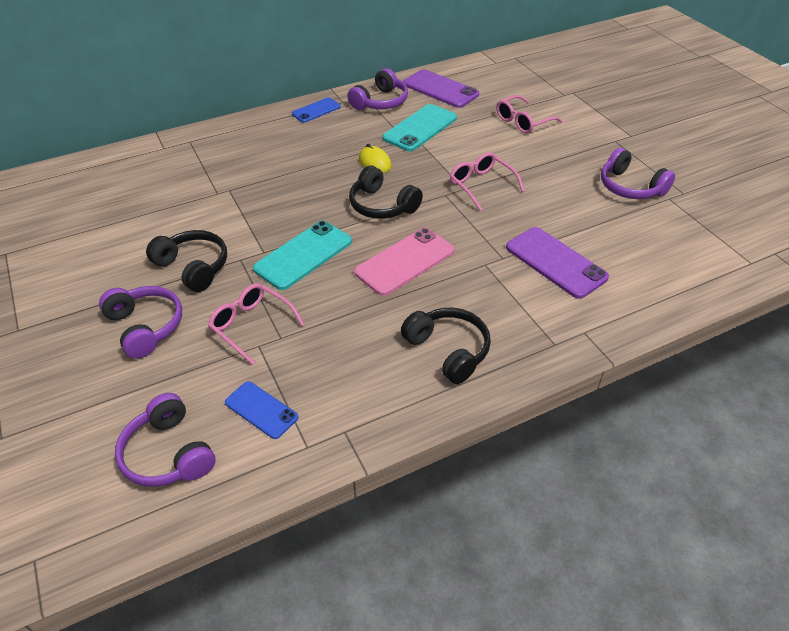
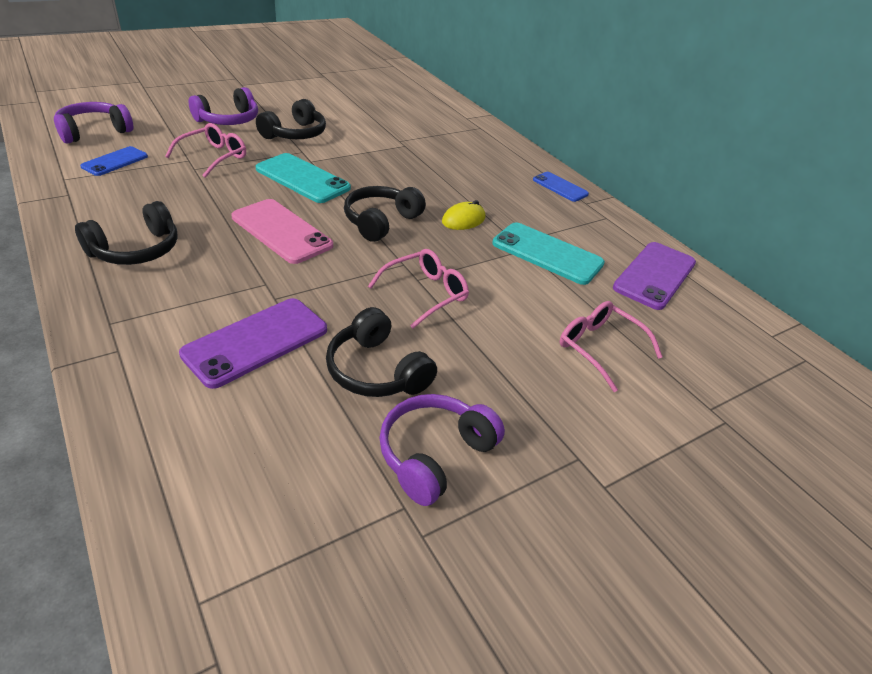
camera: 80 degrees right, 5 degrees down
(380, 102) = (598, 228): purple headphones -> none
(569, 207) = (376, 370): none -> black headphones

